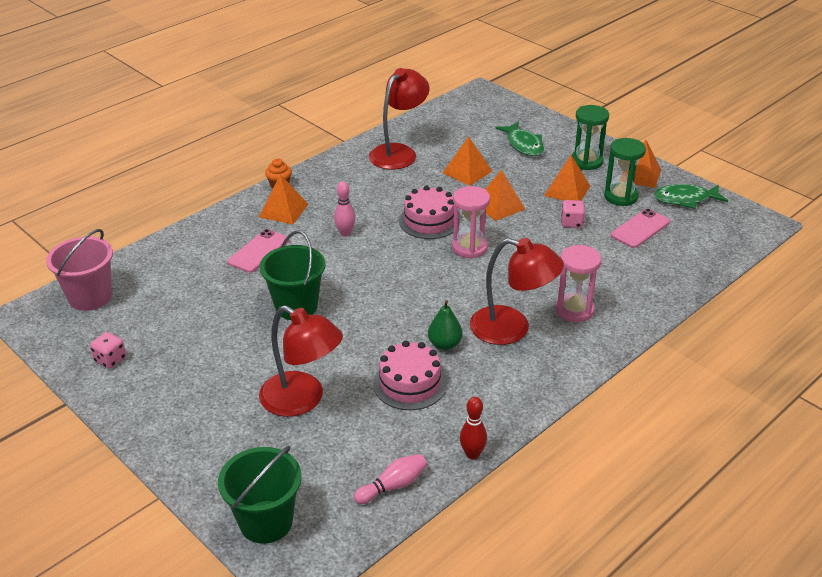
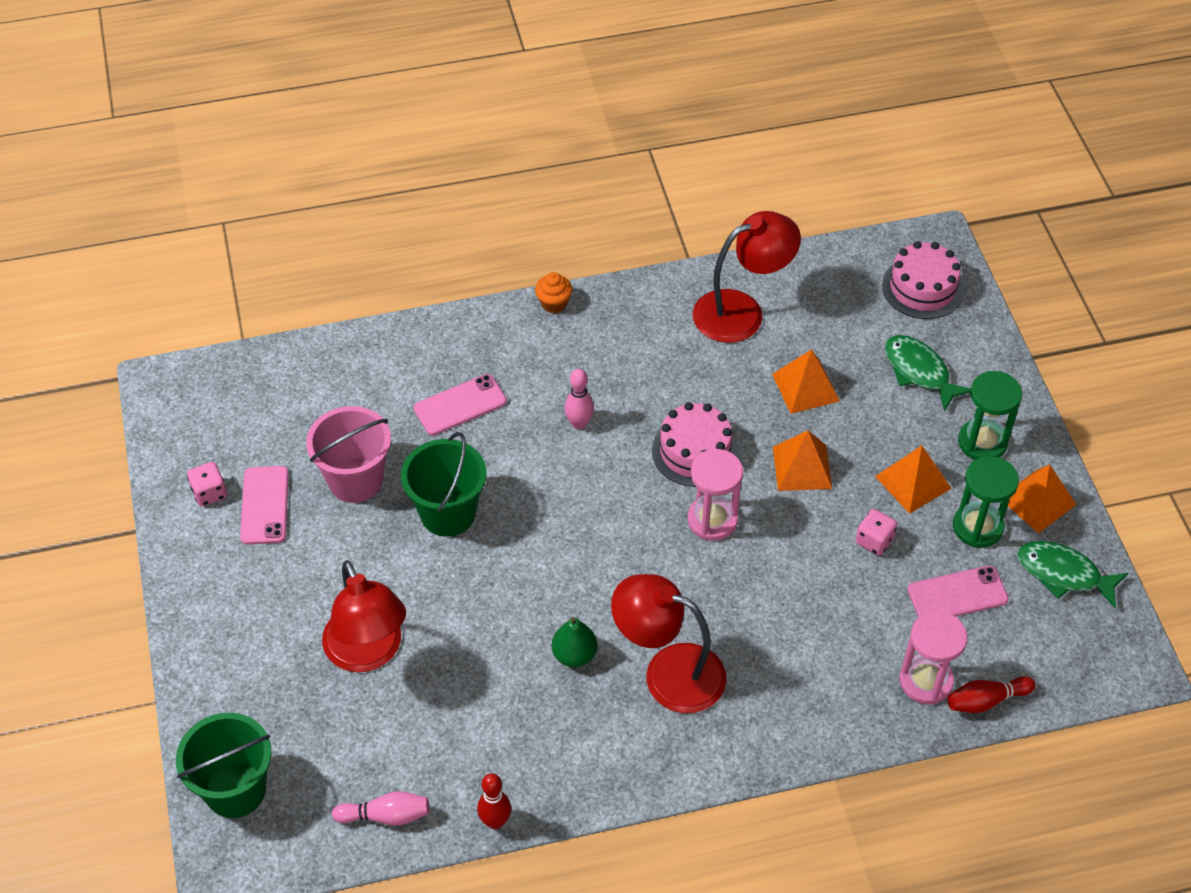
camera: 30 degrees right, 15 degrees up
(90, 297) = (239, 389): pink bucket -> pink bucket (355, 480)
(159, 350) = (265, 505): none -> pink phone
(283, 210) = (531, 350): orange pyramid -> none
(410, 383) = (496, 690): pink cake -> pink cake (922, 288)
(512, 329) = (668, 672): red lamp -> red lamp turned 150 degrees clockwise
(523, 145) = (919, 371): green fish -> green fish turned 135 degrees clockwise
(574, 310) = (765, 682): pink hourglass -> pink hourglass (925, 681)
(703, 268) = (986, 700): none -> red bowling pin

